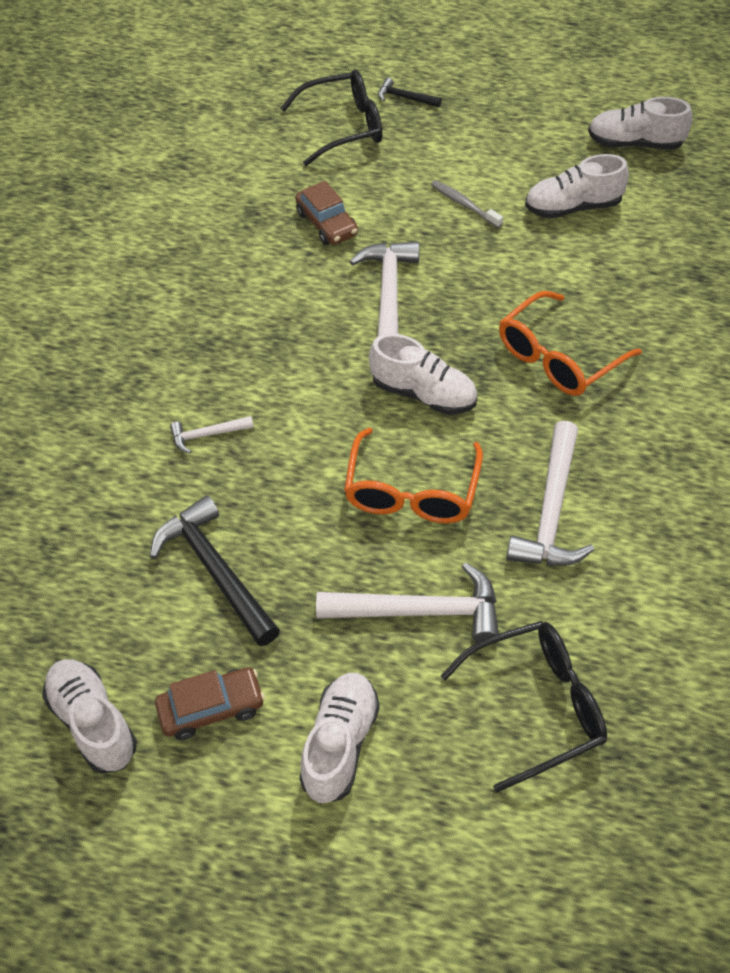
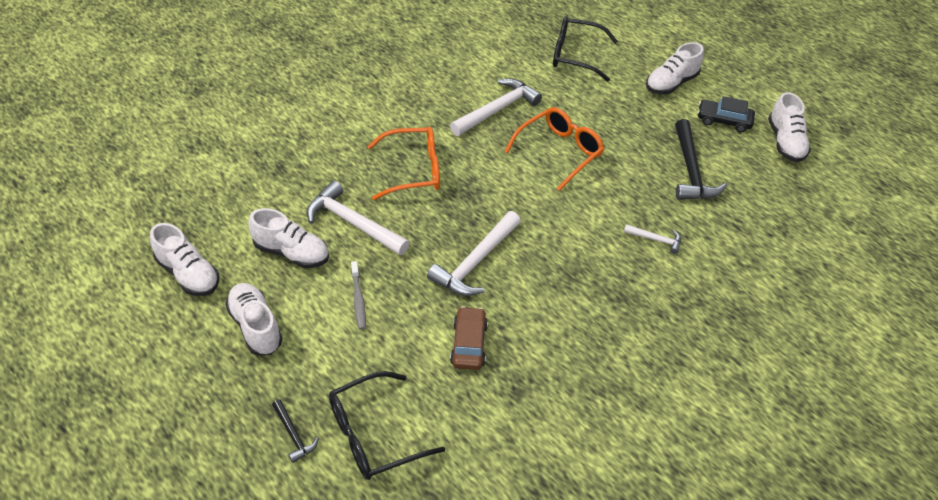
camera: 150 degrees left, 5 degrees down
(211, 708) = (723, 121): brown car -> black car
(344, 127) = (373, 435): black glasses -> black glasses turned 45 degrees counterclockwise
(420, 612) = (598, 106): white hammer -> white hammer (353, 223)
(423, 394) = (509, 193): white shoe -> white shoe (256, 326)

